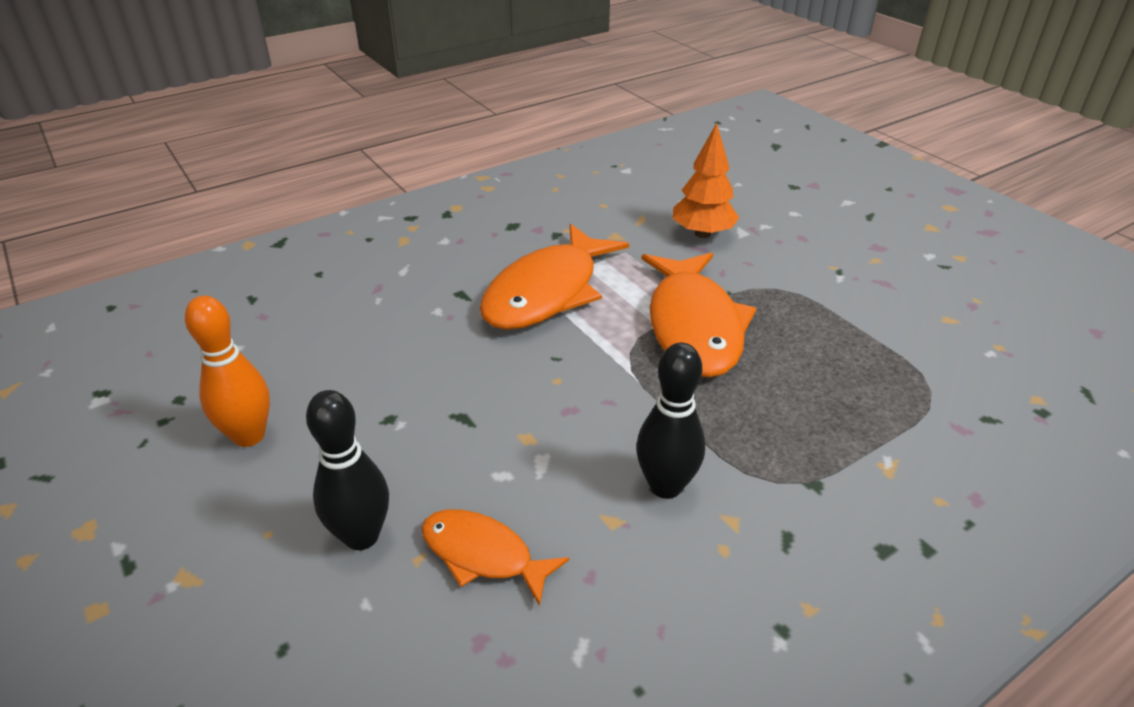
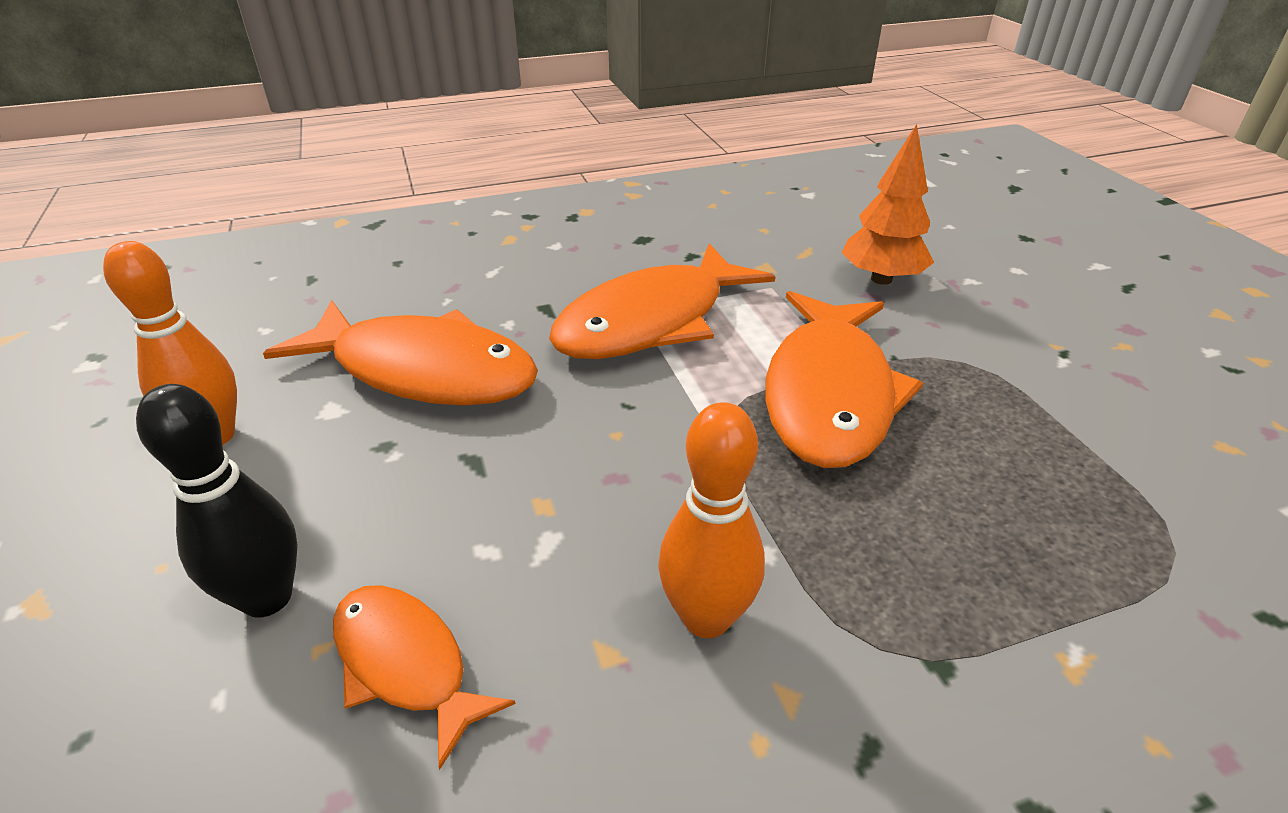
camera: 15 degrees right, 0 degrees up
(390, 358) = (424, 370): none -> orange fish
(666, 486) = (706, 617): black bowling pin -> orange bowling pin

